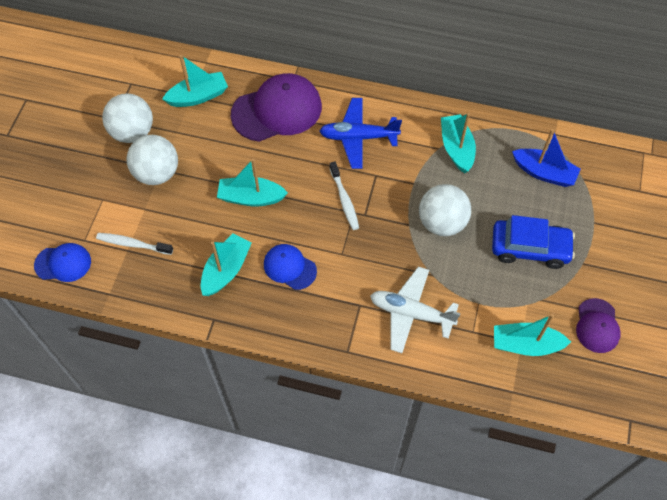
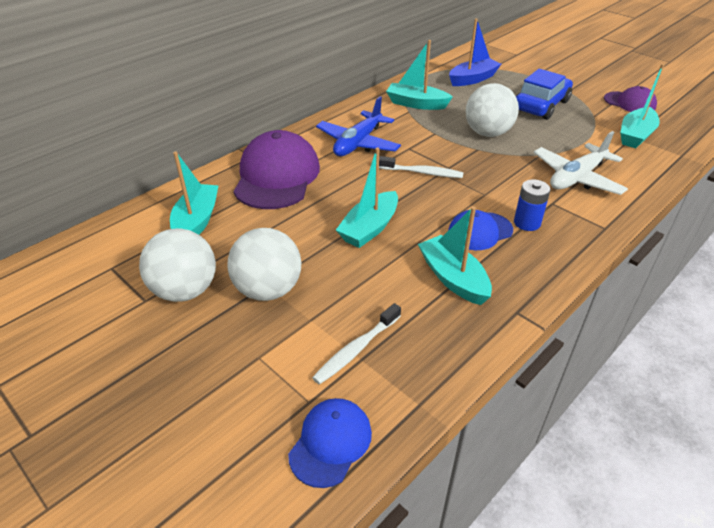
camera: 60 degrees left, 20 degrees down
(320, 295) = (527, 223): none -> blue battery

